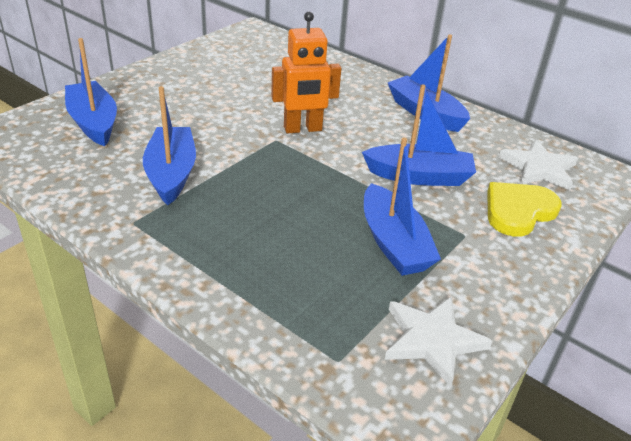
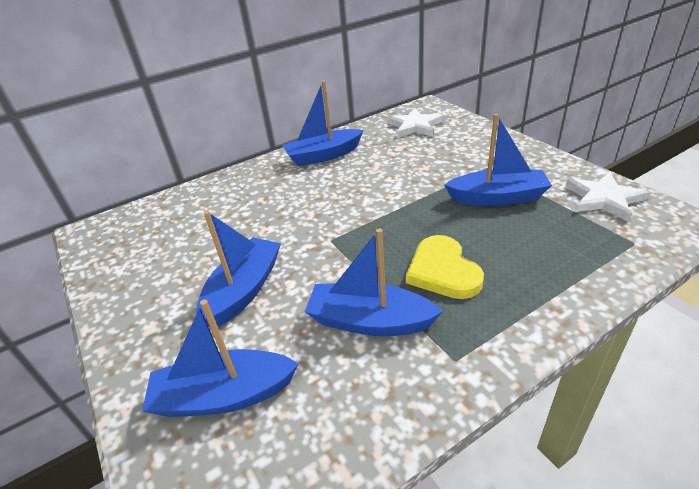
camera: 65 degrees left, 0 degrees up
(303, 129) = (319, 221): orange robot -> none
(419, 176) = (412, 173): blue boat -> blue boat (244, 290)
(518, 211) = (463, 142): yellow heart -> yellow heart (443, 271)

